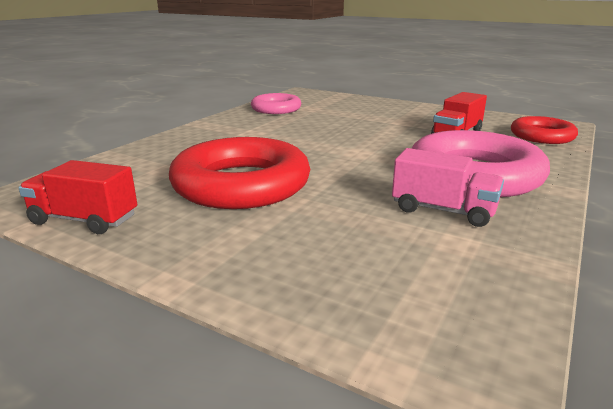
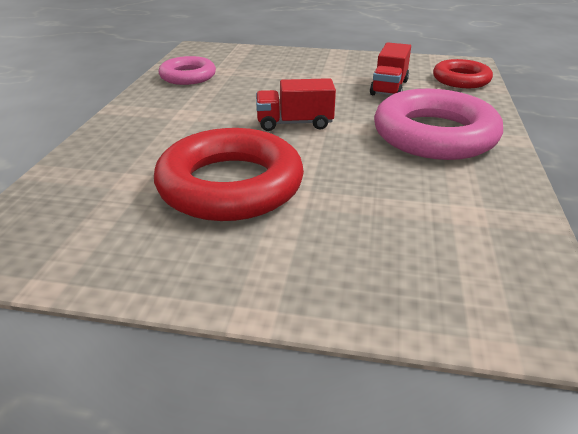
camera: 20 degrees left, 10 degrees up
(84, 220) = (97, 265): red truck -> red truck (294, 123)
(443, 210) = (435, 181): pink truck -> none

